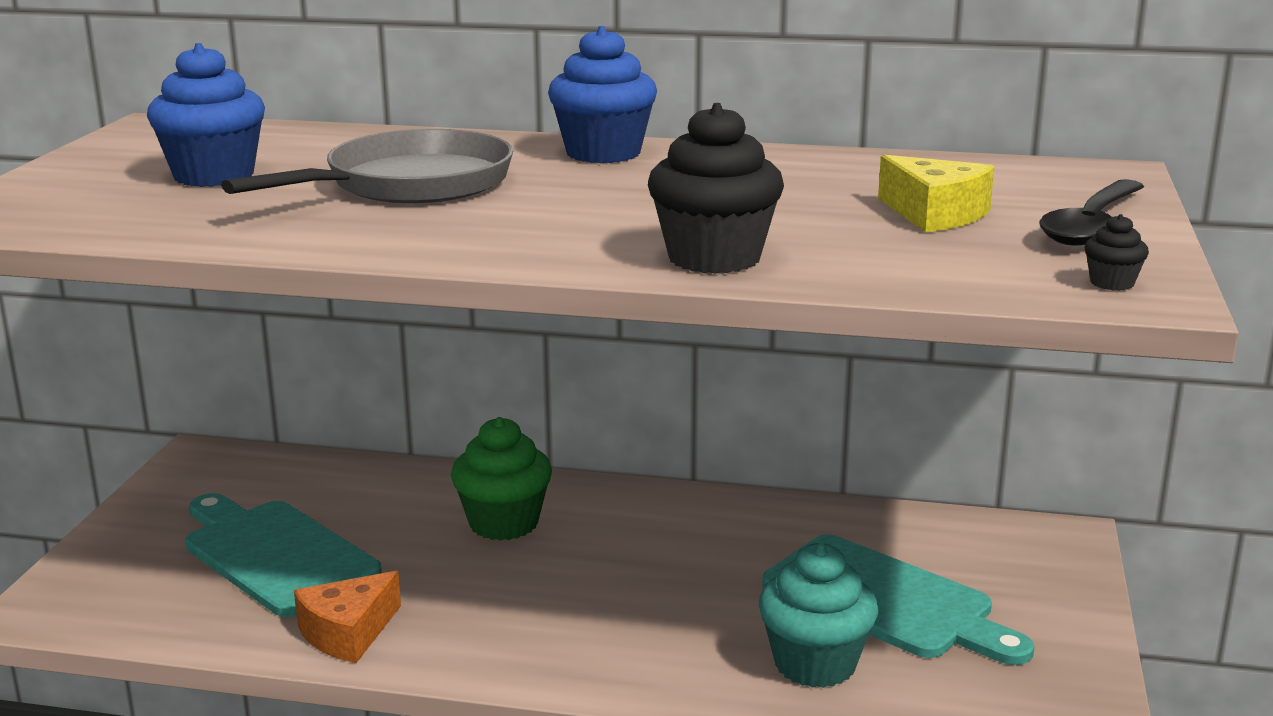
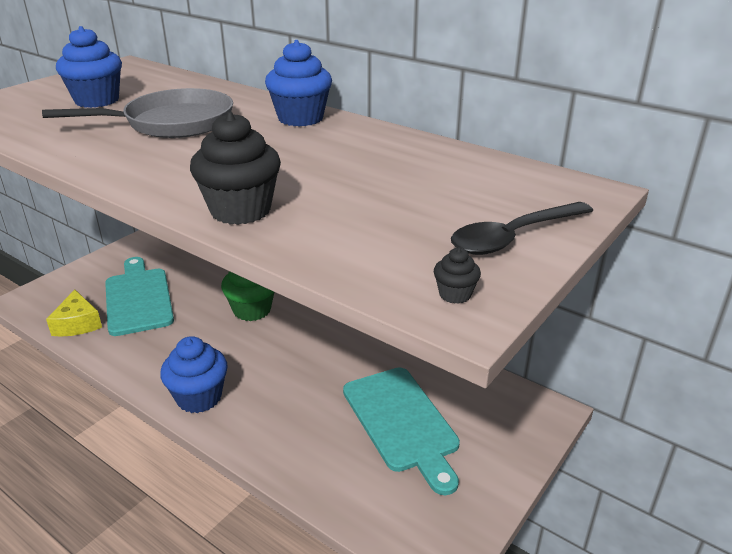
camera: 25 degrees right, 10 degrees up
(348, 633) = (128, 353): orange cheese -> none
(544, 656) = (199, 397): none -> blue cupcake
(815, 664) = (326, 451): turquoise cupcake -> none
(935, 214) = (422, 204): yellow cheese -> yellow cheese (77, 324)

